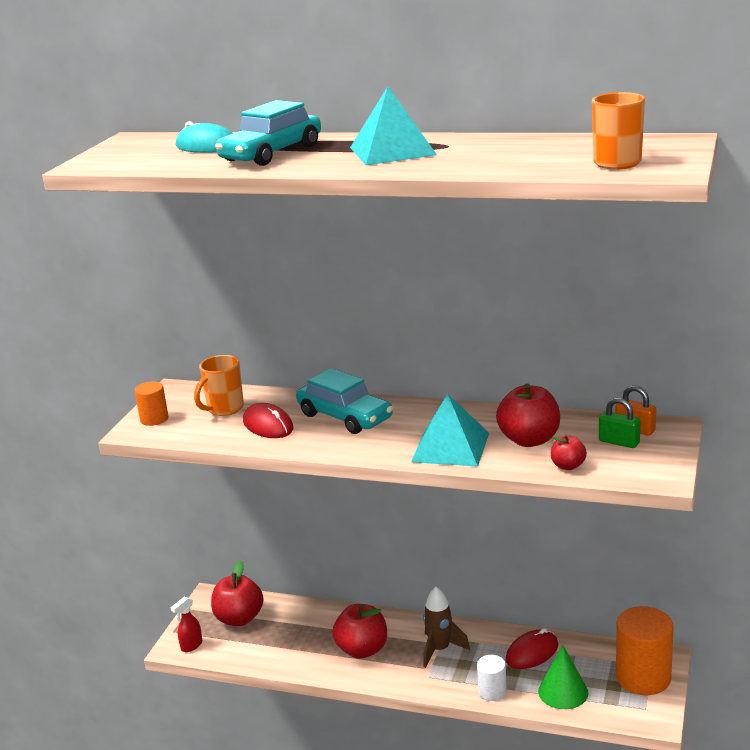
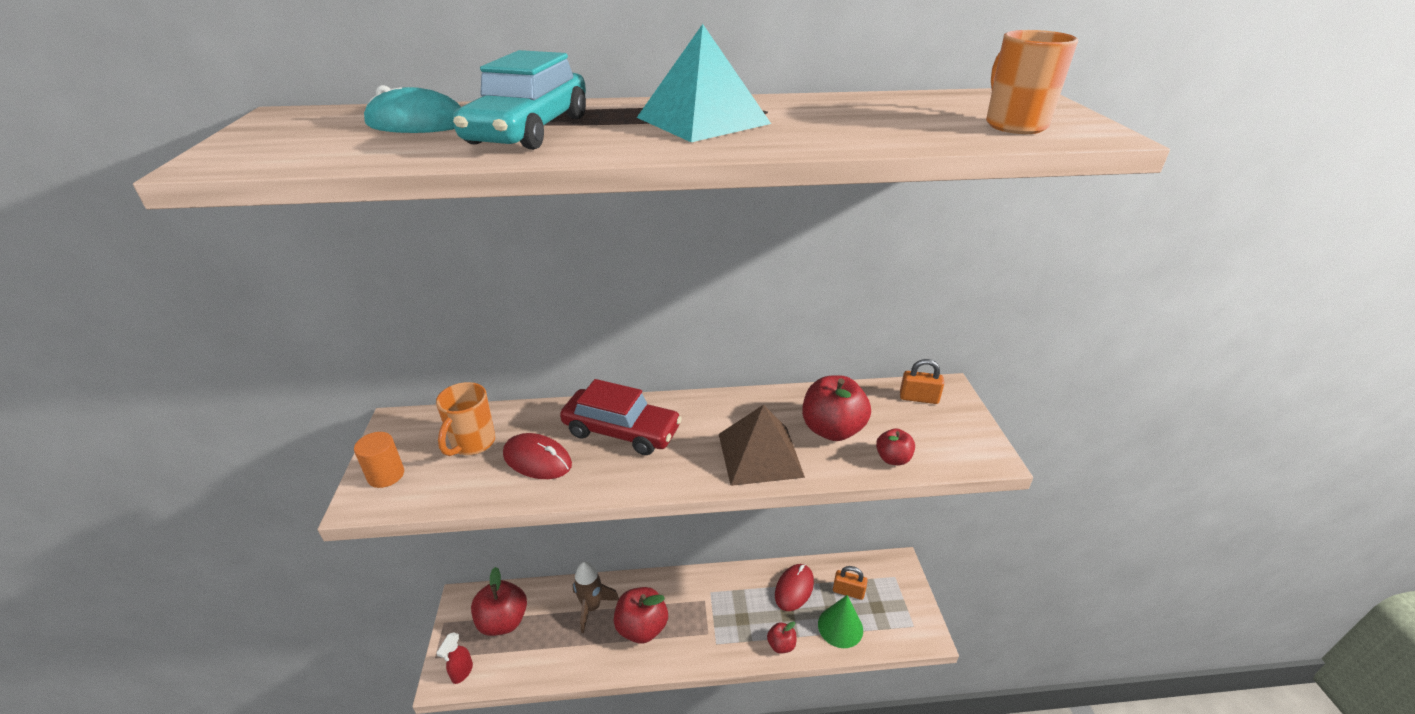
camera: 25 degrees left, 10 degrees up
(345, 417) = (621, 431): turquoise car -> red car
(440, 650) = (713, 607): brown rocket -> brown rocket (591, 607)
(450, 447) = (760, 454): turquoise pyramid -> brown pyramid
(492, 691) = (781, 645): white cylinder -> red apple
(590, 667) = (848, 591): none -> orange padlock
(619, 442) = (916, 417): green padlock -> none
(643, 677) = (895, 591): orange cylinder -> none

